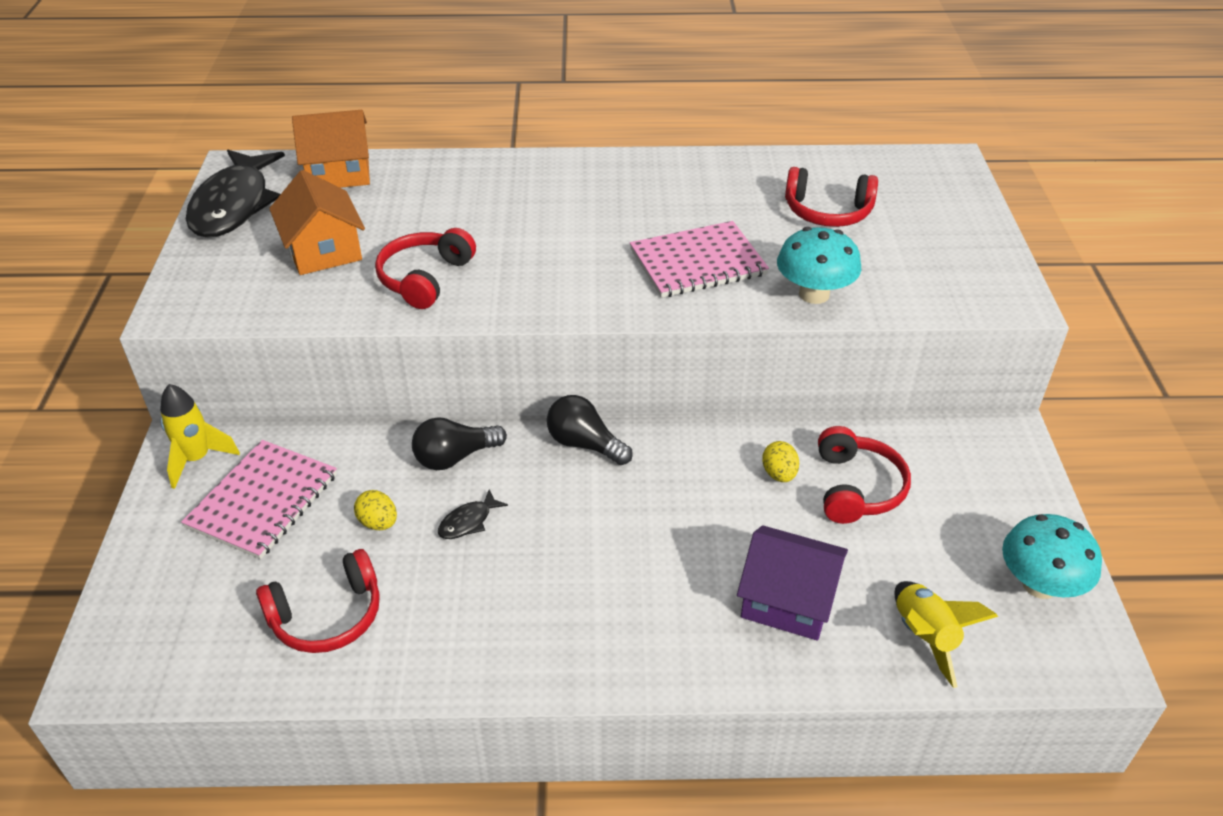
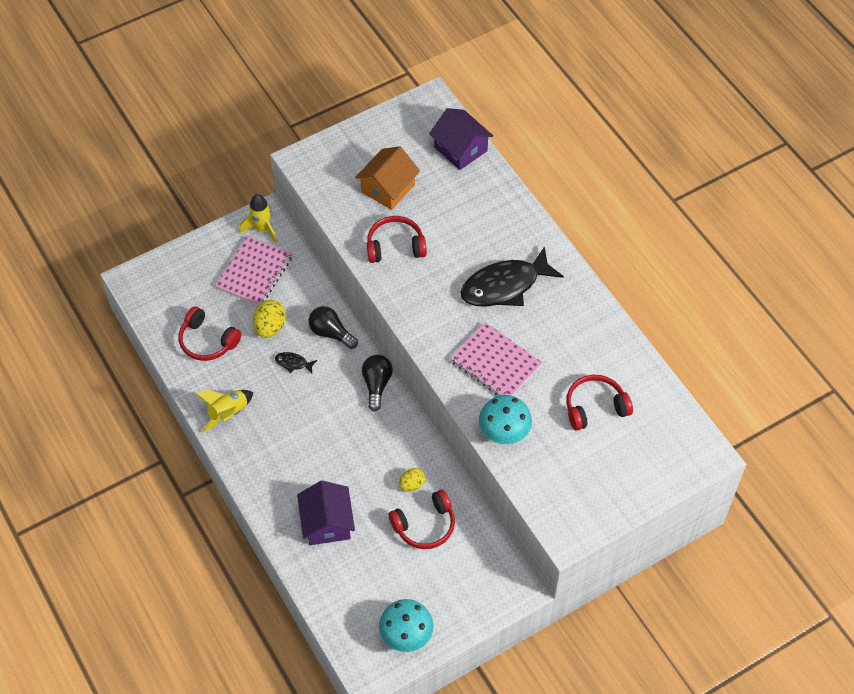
camera: 60 degrees right, 15 degrees up
(234, 205) = (398, 124): black fish -> black fish (505, 286)
(263, 501) = (254, 272): pink notebook -> pink notebook turned 60 degrees counterclockwise
(339, 172) = (460, 149): orange house -> purple house
(378, 523) = (270, 327): yellow egg -> yellow egg, size x1.55
(827, 211) = (595, 407): red headphones -> red headphones turned 90 degrees clockwise
(924, 637) = (339, 591): yellow rocket -> yellow rocket (228, 413)

